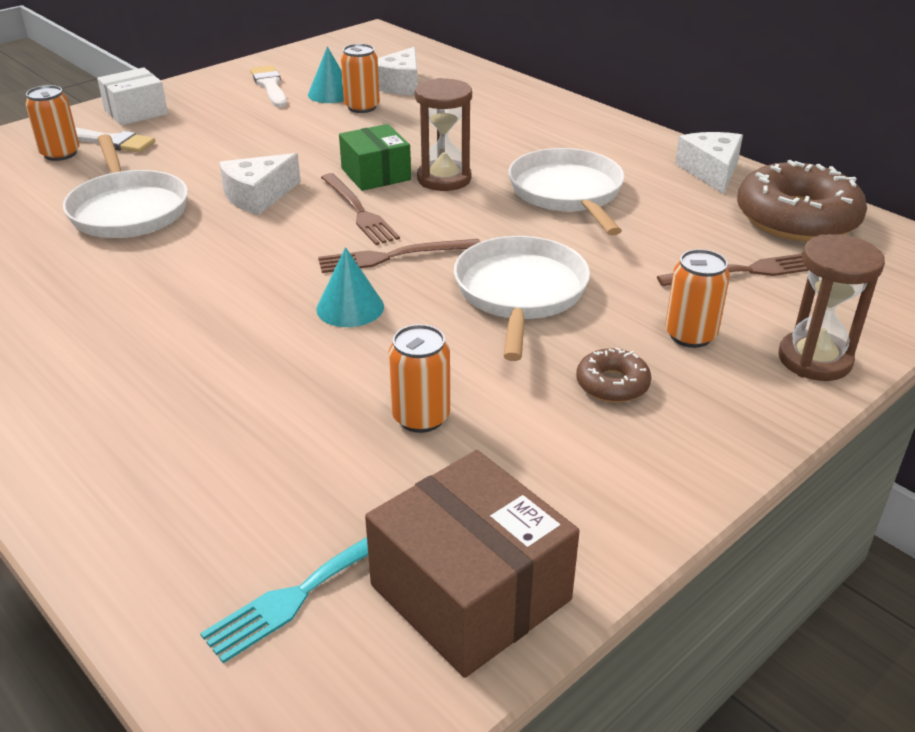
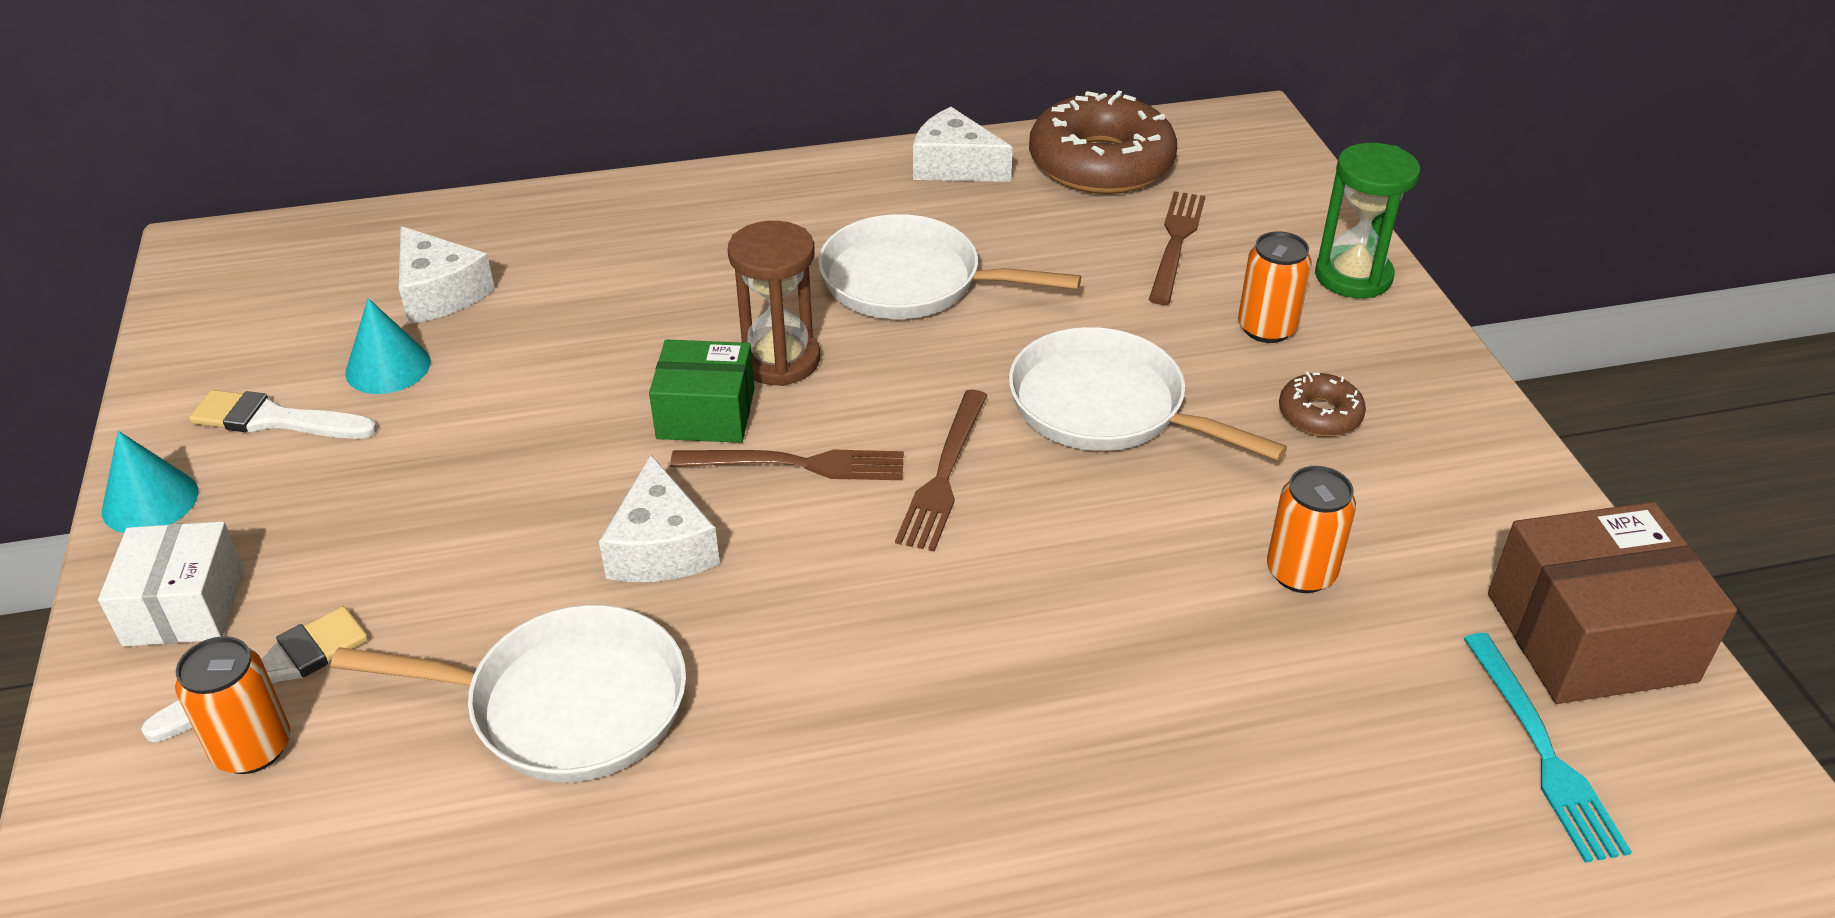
camera: 60 degrees left, 5 degrees up
(350, 307) = (1038, 553): turquoise cone -> turquoise cone (150, 501)
(362, 107) = (474, 353): orange can -> none
(814, 359) = (1353, 276): brown hourglass -> green hourglass

